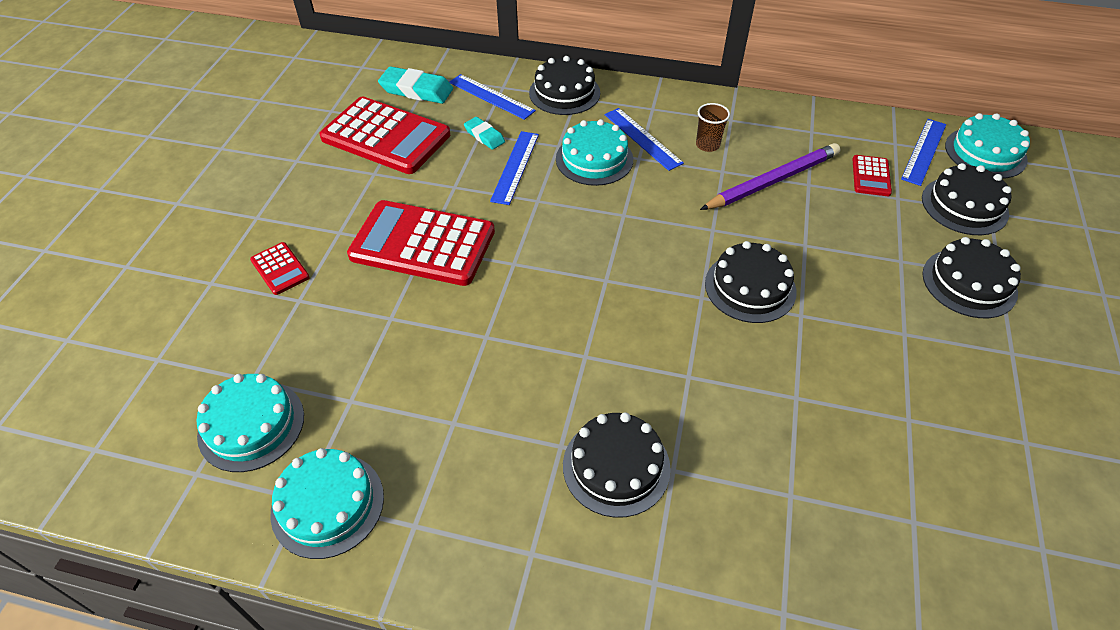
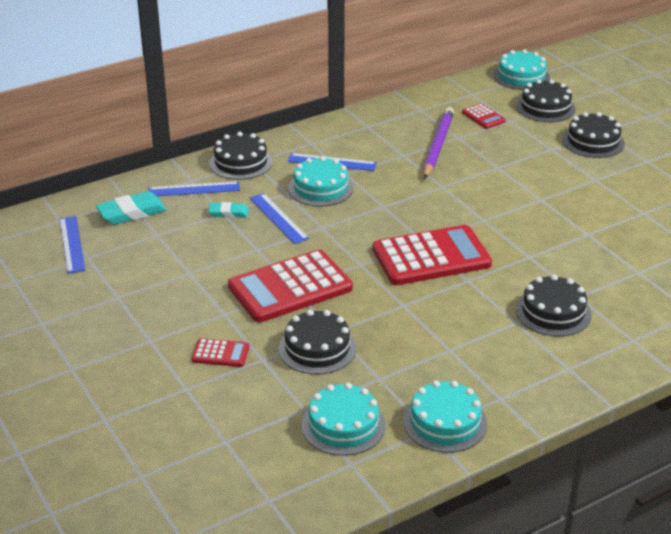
camera: 45 degrees left, 15 degrees down
(386, 137) = (159, 249): red calculator -> red calculator (431, 257)
(707, 145) = (375, 146): brown cup -> none
(750, 287) = (500, 201): black cake -> black cake (317, 348)
(924, 151) = (492, 91): blue ruler -> blue ruler (72, 244)

